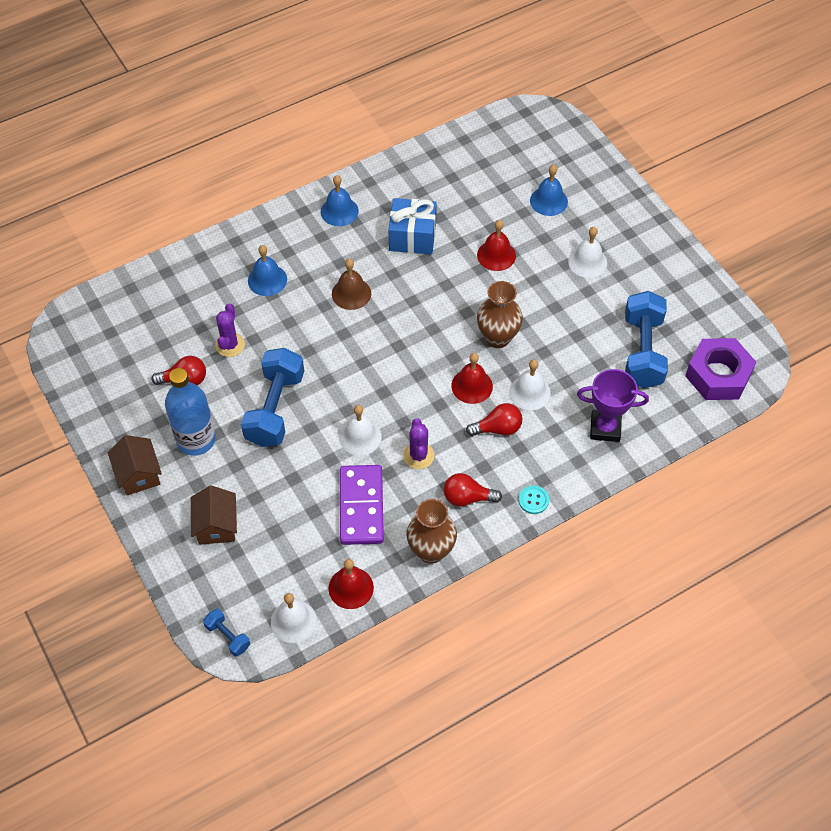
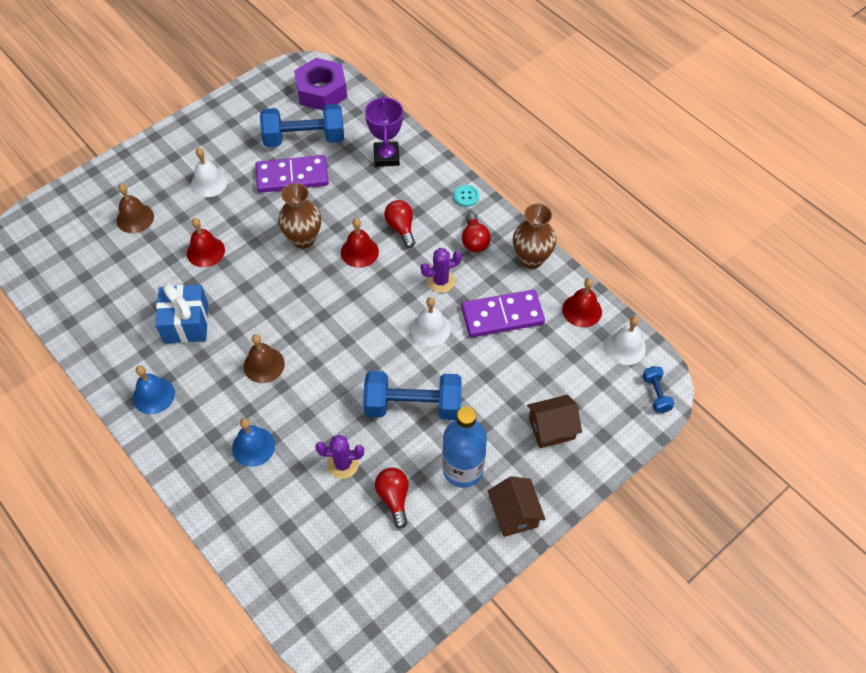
camera: 100 degrees left, 0 degrees up
(138, 474) = (514, 514): brown house -> brown house turned 75 degrees counterclockwise
(228, 636) = (656, 394): blue dumbbell -> blue dumbbell turned 45 degrees counterclockwise
(529, 392) = (359, 210): white bell -> none
(548, 201) = (135, 218): blue bell -> brown bell
(587, 335) = (292, 176): none -> purple domino

